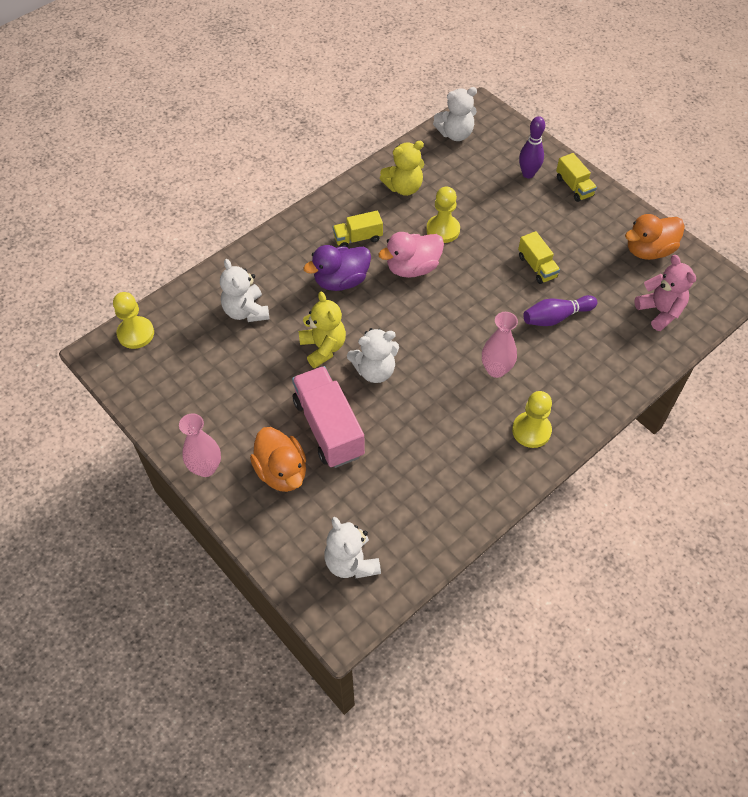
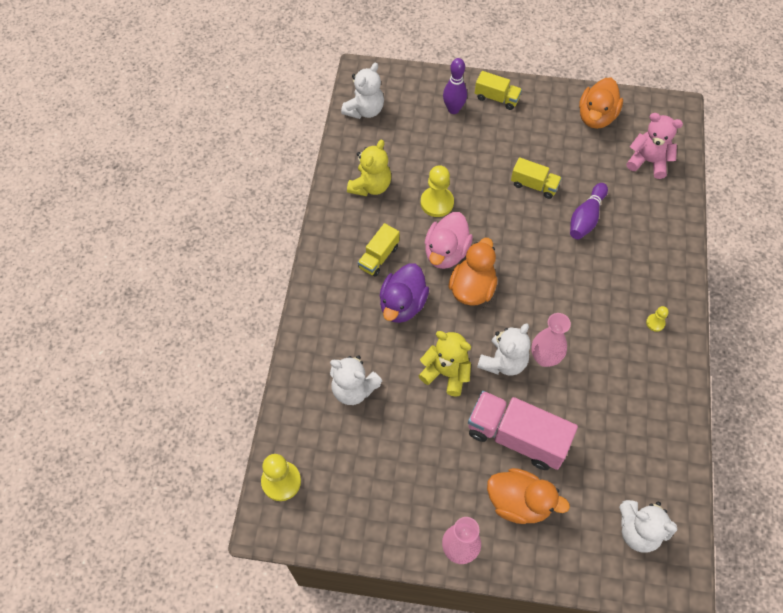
camera: 40 degrees left, 5 degrees up
(406, 305) = (472, 288): none -> orange duck
(496, 369) = (586, 292): pink vase -> pink vase (545, 358)
(531, 431) = (655, 323): yellow pawn -> yellow pawn, size x0.51

